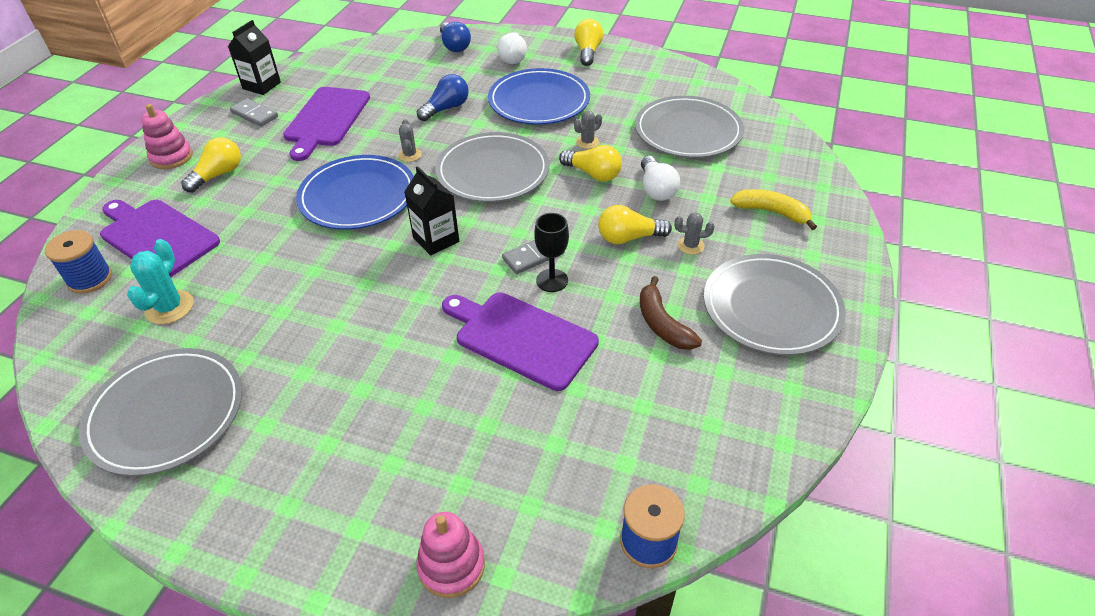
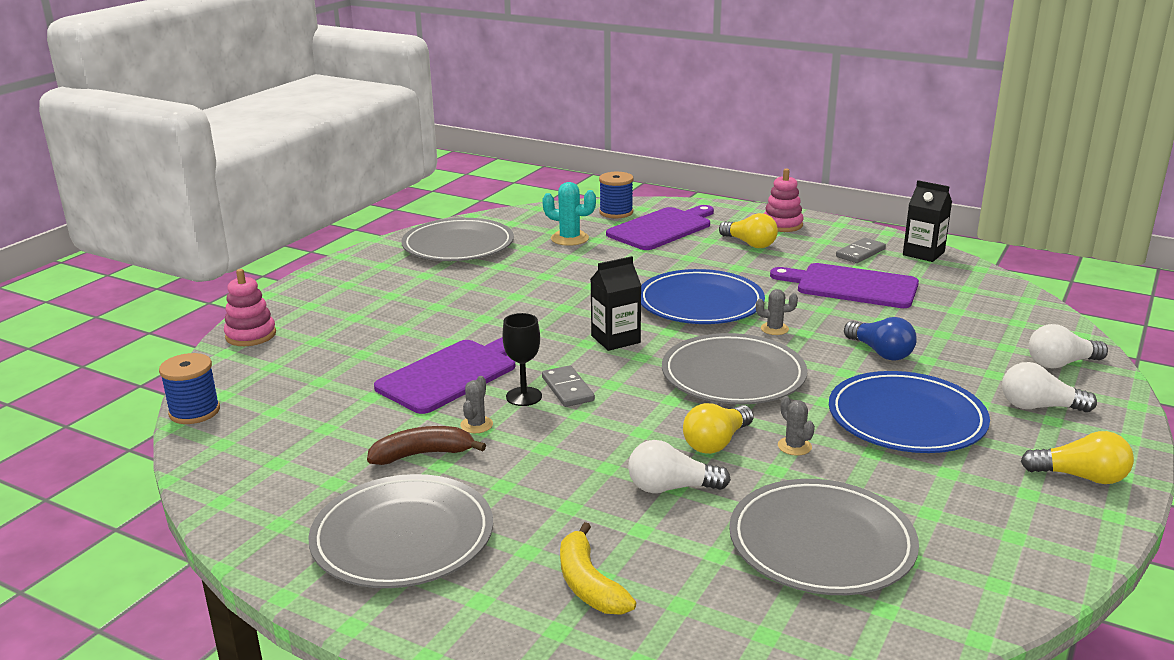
camera: 100 degrees right, 20 degrees down
(454, 46) = (1061, 364): blue light bulb -> white light bulb
(629, 238) = (576, 452): yellow light bulb -> none
(690, 246) = (543, 496): grey cactus -> grey cactus (476, 425)
(772, 212) = (589, 584): yellow banana -> yellow banana turned 120 degrees clockwise

